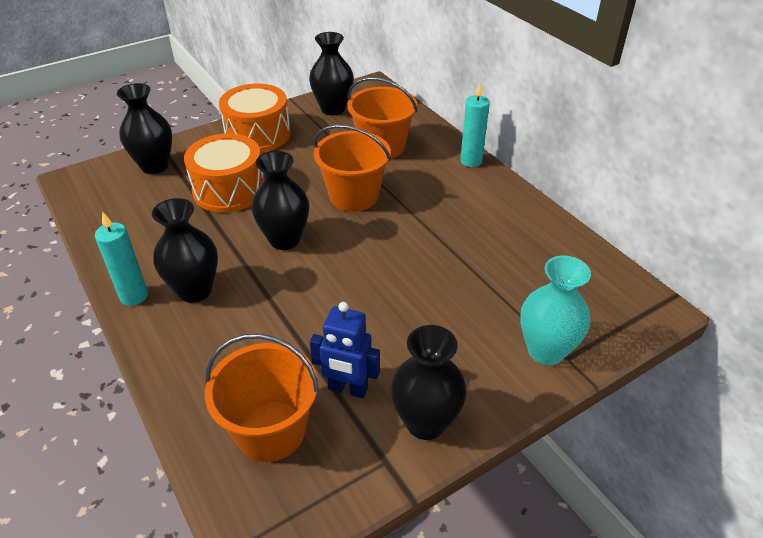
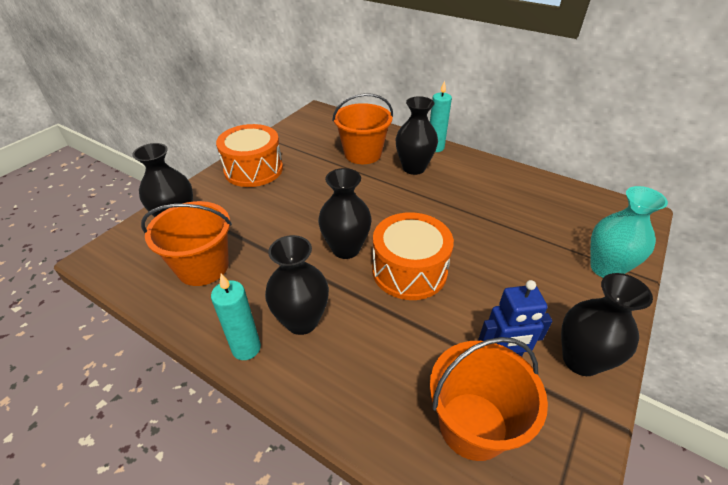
camera: 25 degrees left, 0 degrees up
(229, 190) = (264, 221): orange drum -> orange drum (409, 270)
(333, 109) = (301, 135): black vase -> black vase (414, 168)
(353, 196) = (372, 196): orange bucket -> orange bucket (203, 267)

